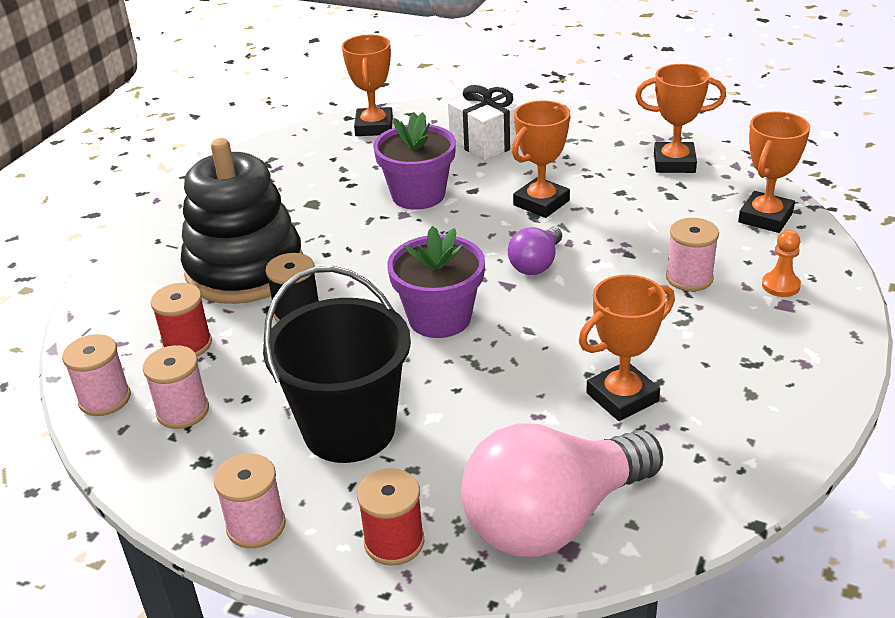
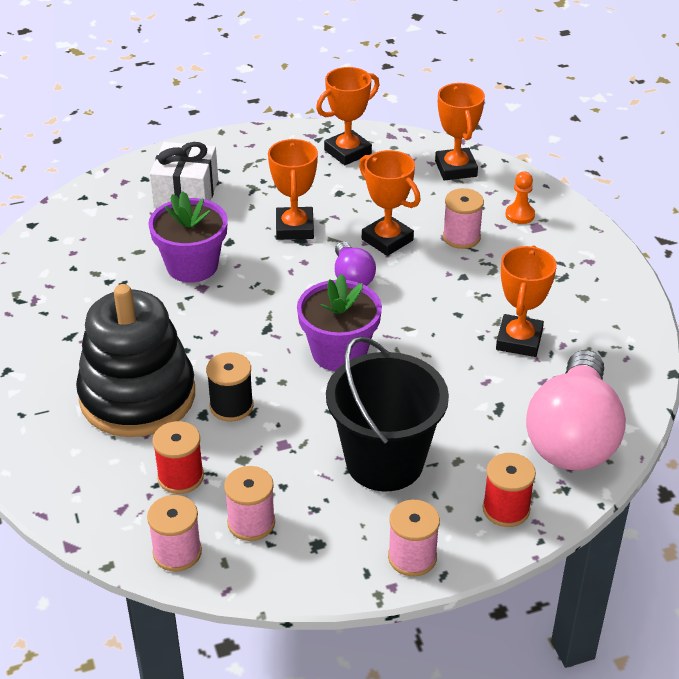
camera: 45 degrees left, 5 degrees up
(374, 127) = (69, 223): orange trophy -> orange trophy (387, 240)

